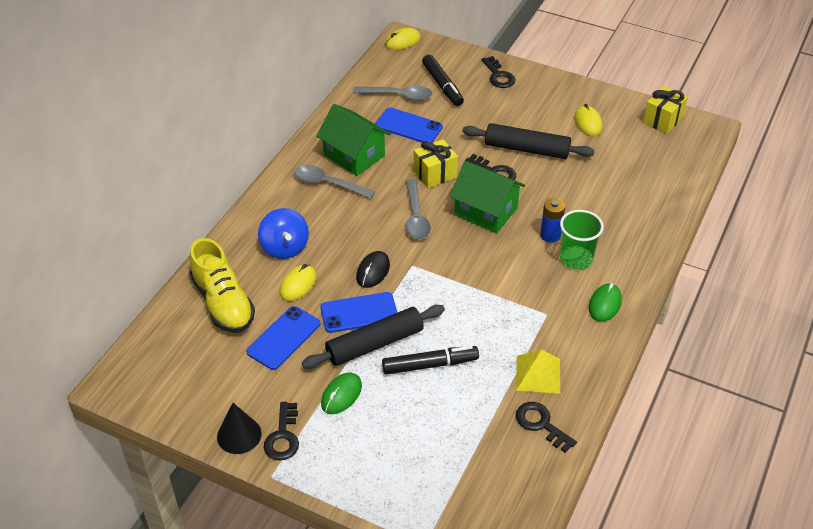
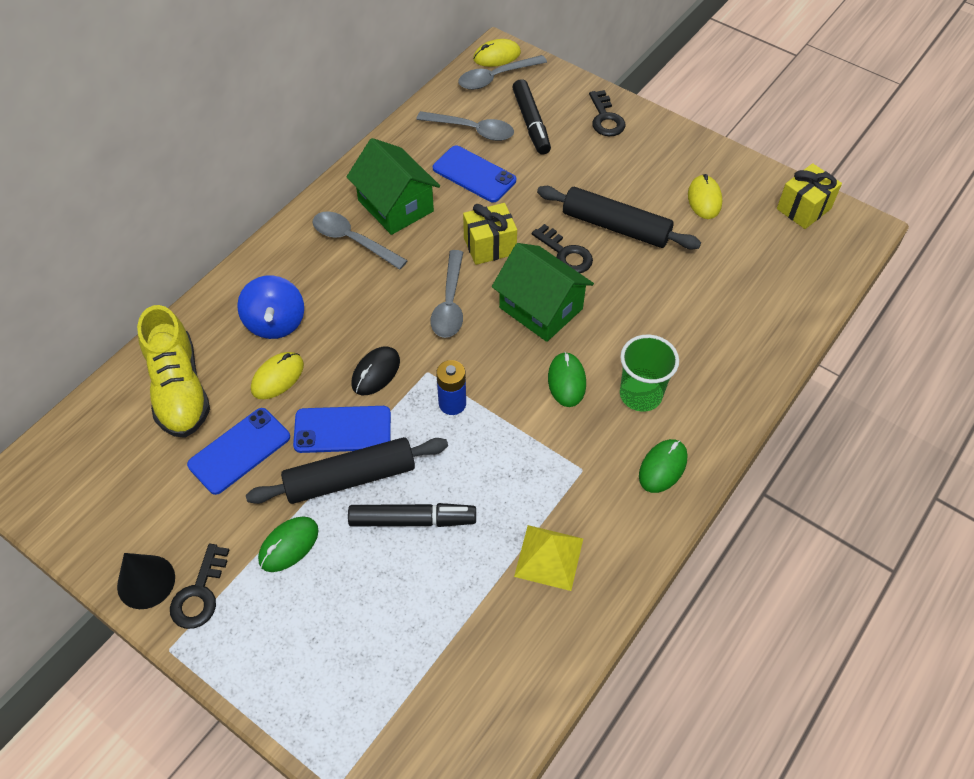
camera: 10 degrees right, 10 degrees up
(406, 57) = (496, 78): none -> grey spoon
(519, 257) = (566, 381): none -> green mouse
(541, 424) = (534, 633): black key -> none
(550, 235) = (615, 355): blue battery -> blue battery (452, 403)

